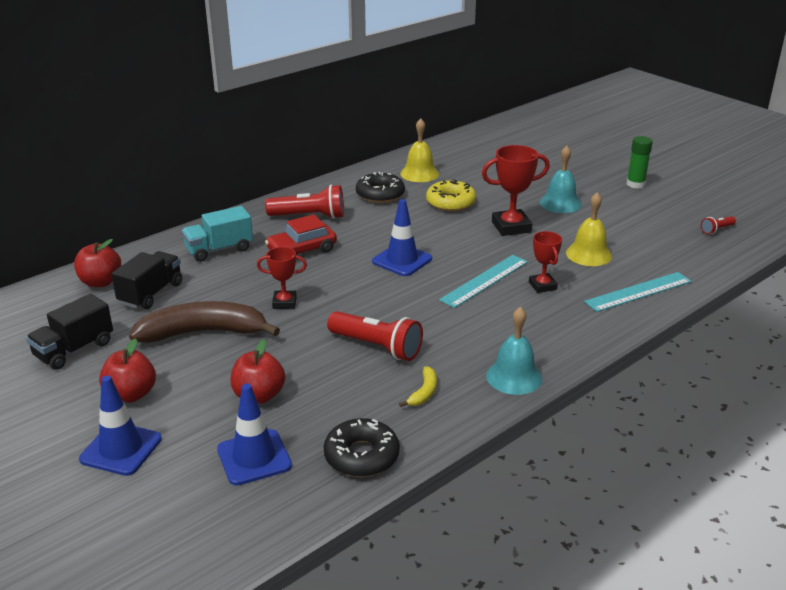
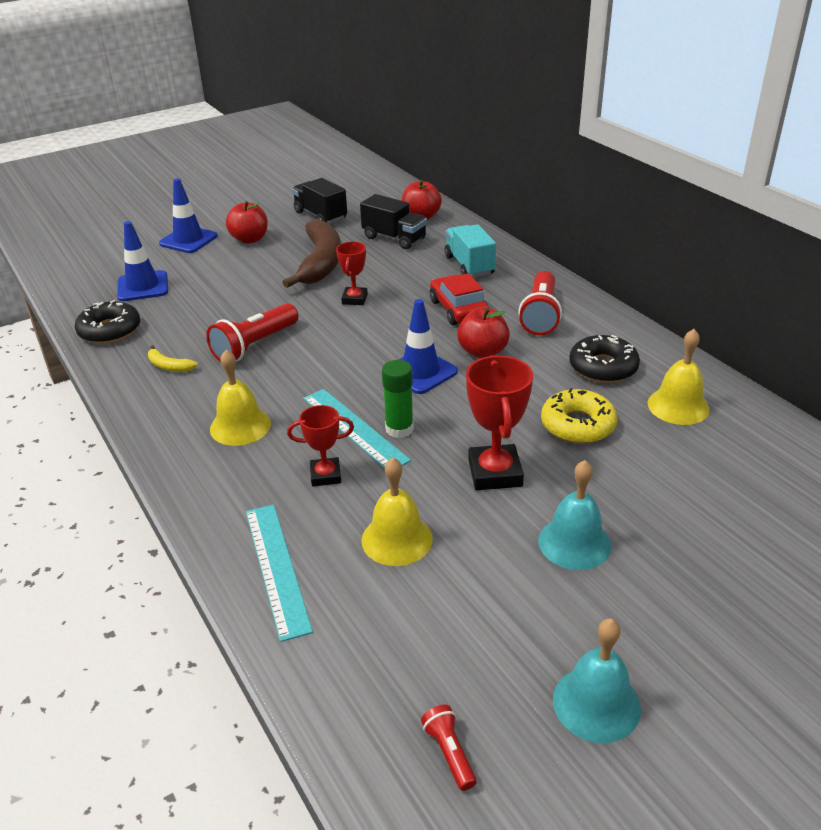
camera: 100 degrees right, 5 degrees up
(259, 395) = (216, 288): red apple -> red apple (482, 352)
(501, 332) = (240, 426): none -> yellow bell
(514, 377) = (158, 423): turquoise bell -> turquoise bell (596, 703)
(635, 184) = (663, 676): green glue stick -> green glue stick (399, 429)

